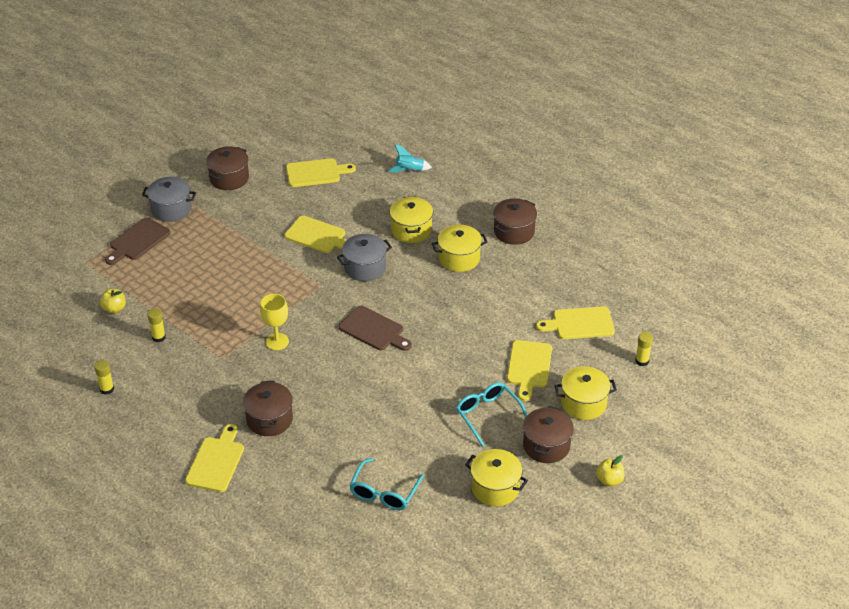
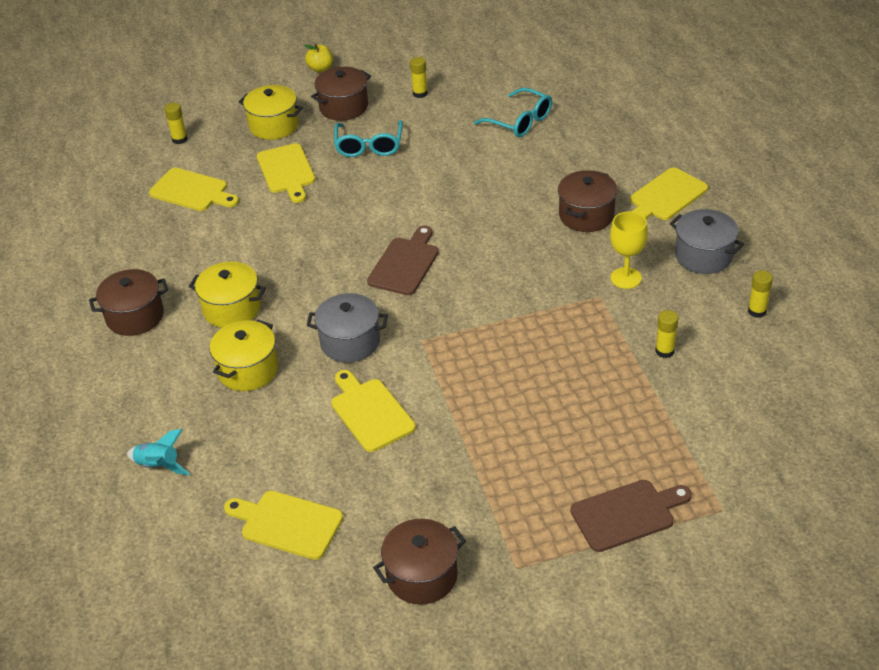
camera: 145 degrees left, 0 degrees up
(114, 308) = (707, 414): yellow apple -> none
(171, 209) = (546, 553): grey pot -> grey pot (703, 256)
(277, 341) = (523, 292): yellow goblet -> yellow goblet (626, 278)
(374, 330) = (405, 264): brown cutting board -> brown cutting board turned 45 degrees clockwise
(384, 492) = (519, 121): turquoise glasses -> turquoise glasses turned 75 degrees clockwise
(495, 488) = (420, 93): yellow pot -> yellow glue stick
(529, 367) = (286, 171): yellow cutting board -> yellow cutting board turned 120 degrees clockwise

